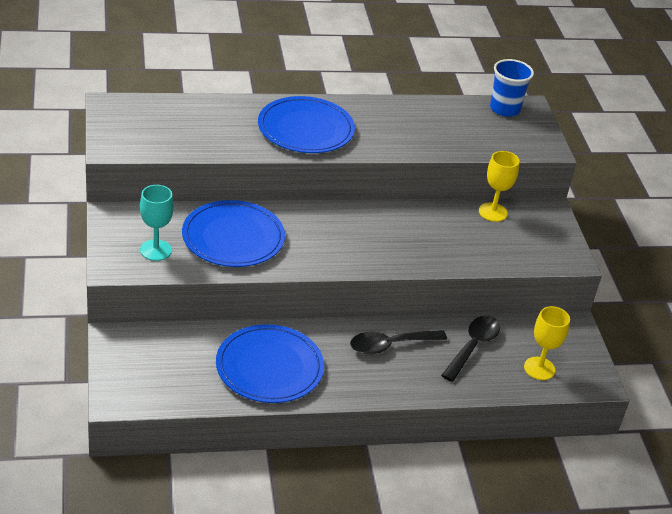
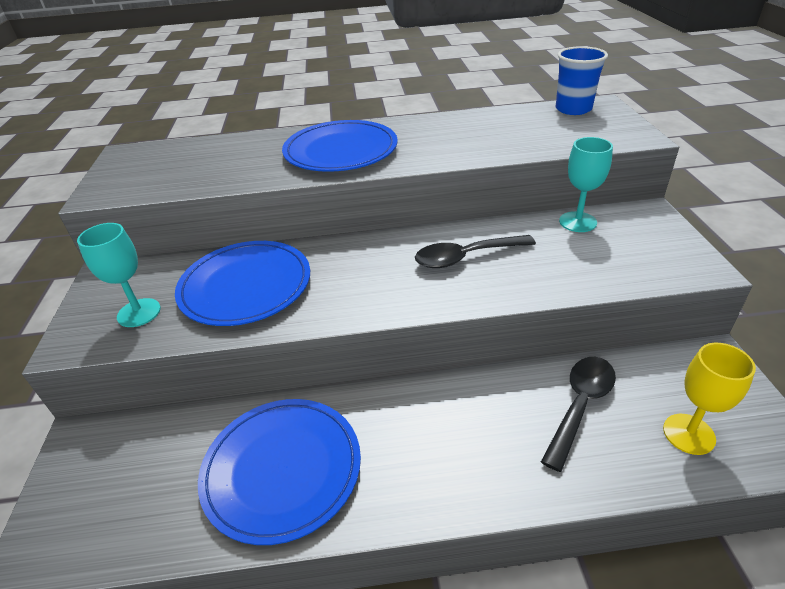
camera: 10 degrees right, 0 degrees up
(390, 345) = (460, 415): black spoon -> black spoon (466, 257)
(493, 212) = (577, 222): yellow goblet -> turquoise goblet

